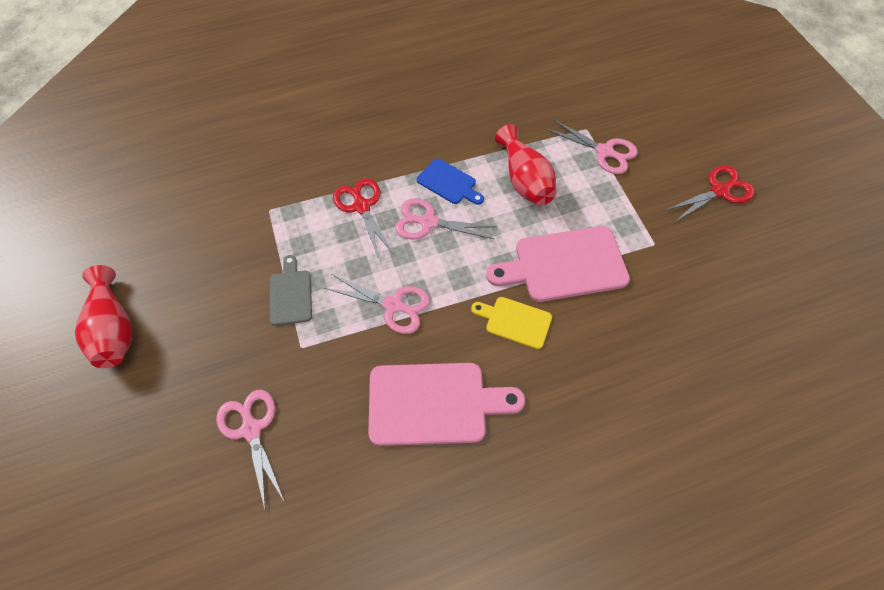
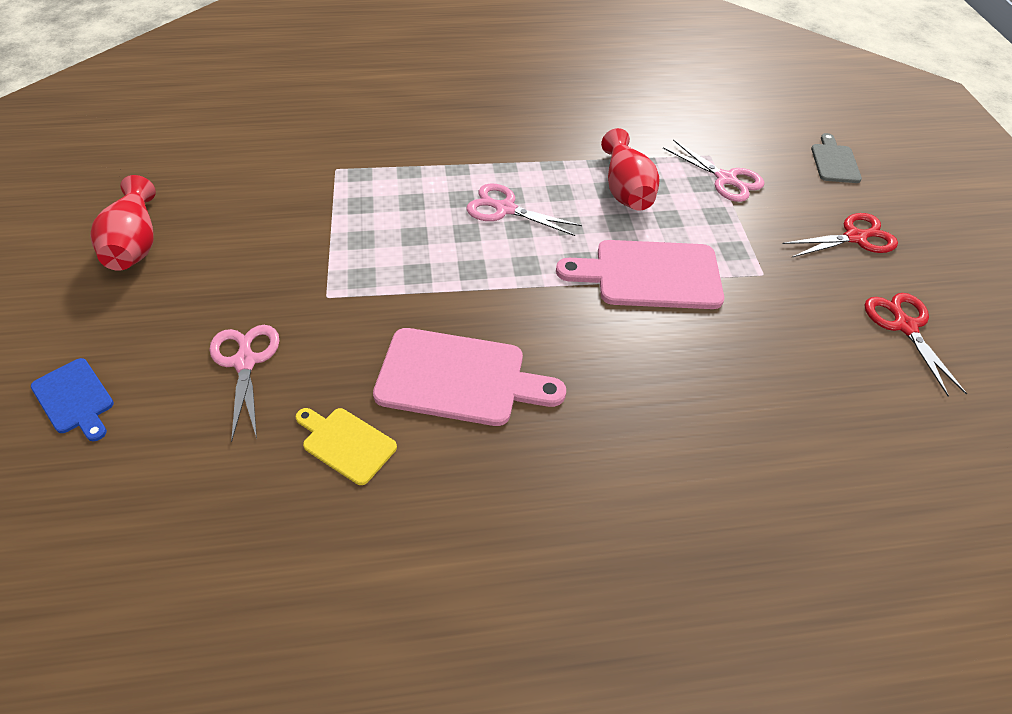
camera: 10 degrees right, 10 degrees down
(291, 294) = (332, 246): grey cutting board -> grey cutting board (834, 161)
(362, 206) = (436, 183): red scissors -> red scissors (905, 326)
(393, 305) = (442, 277): pink scissors -> none
(449, 183) = (539, 178): blue cutting board -> blue cutting board (74, 399)
(515, 321) = (576, 317): yellow cutting board -> yellow cutting board (346, 443)

